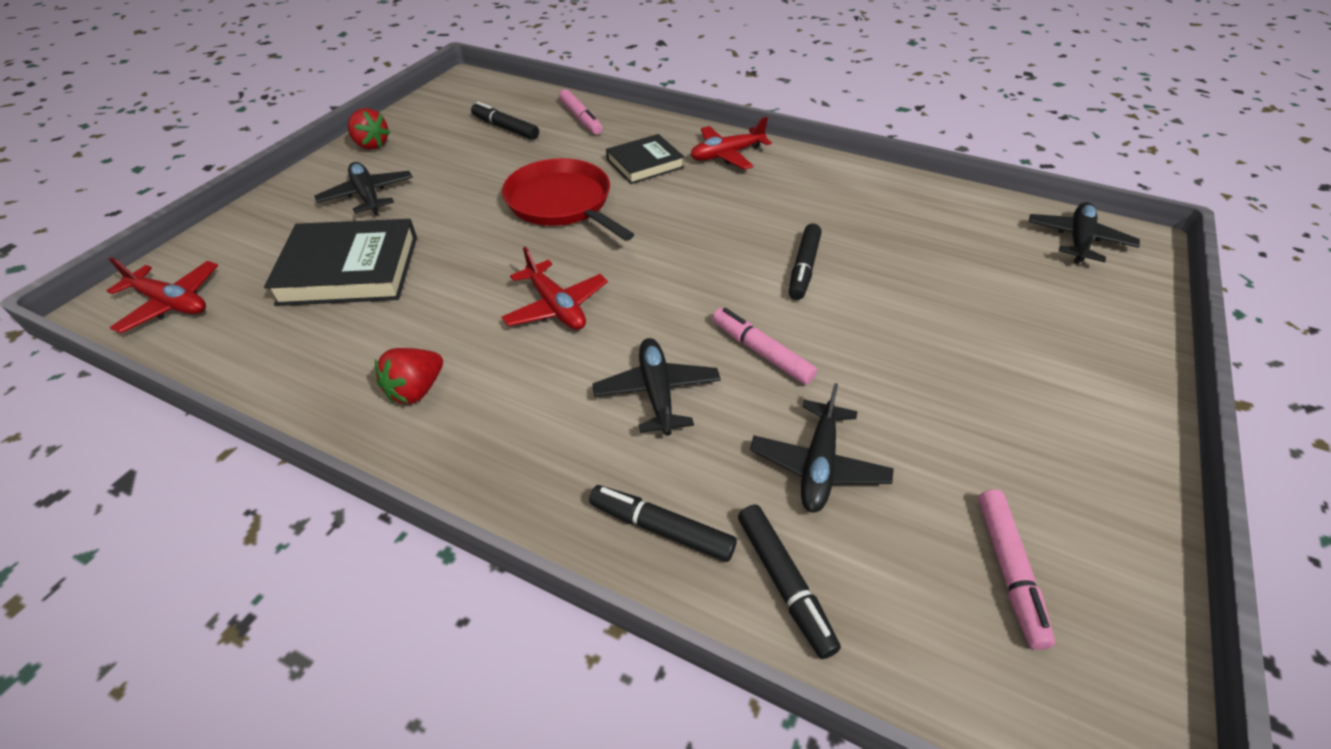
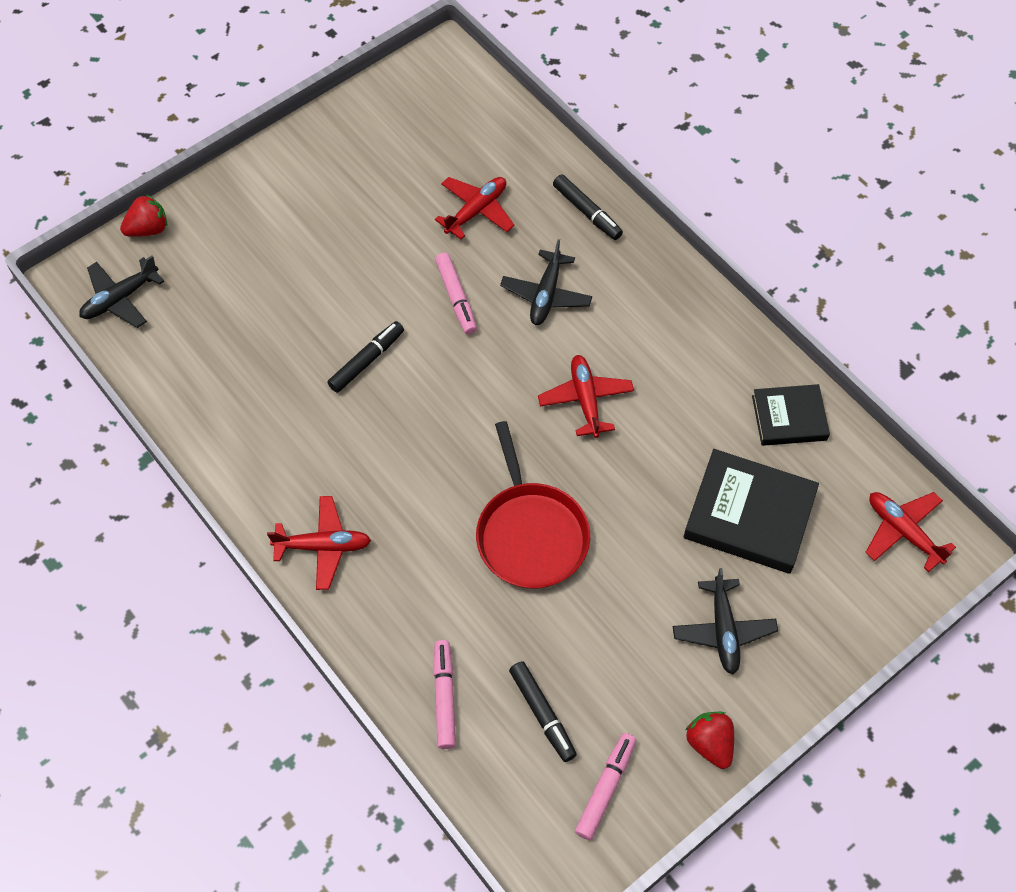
camera: 155 degrees left, 15 degrees up
(416, 390) = (709, 361): red strawberry -> red strawberry (148, 229)
(645, 163) = (417, 567): black book -> black book (789, 418)
(784, 583) = (538, 164): black marker -> none
(818, 465) = (476, 211): black plane -> red plane
(1008, 570) = (422, 127): pink marker -> pink marker (605, 788)

